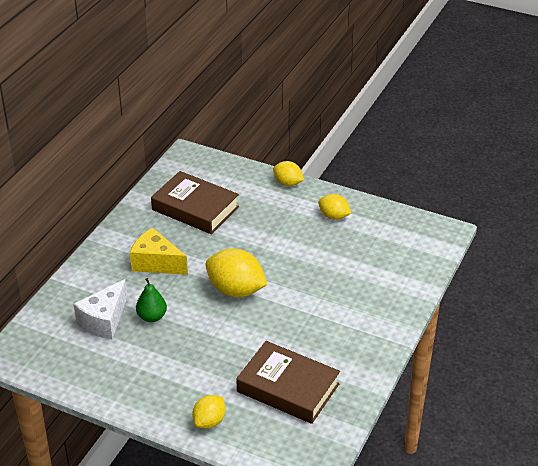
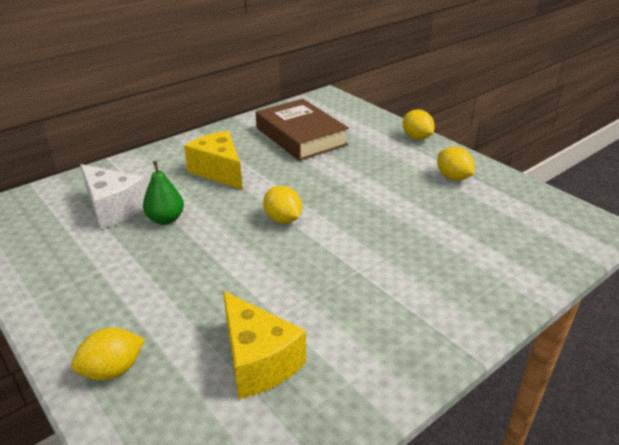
camera: 25 degrees right, 5 degrees down
(104, 320) = (113, 208): white cheese -> white cheese turned 105 degrees counterclockwise
(236, 290) = (283, 219): yellow lemon -> yellow lemon, size x0.58
(288, 388) = (258, 361): brown book -> yellow cheese

